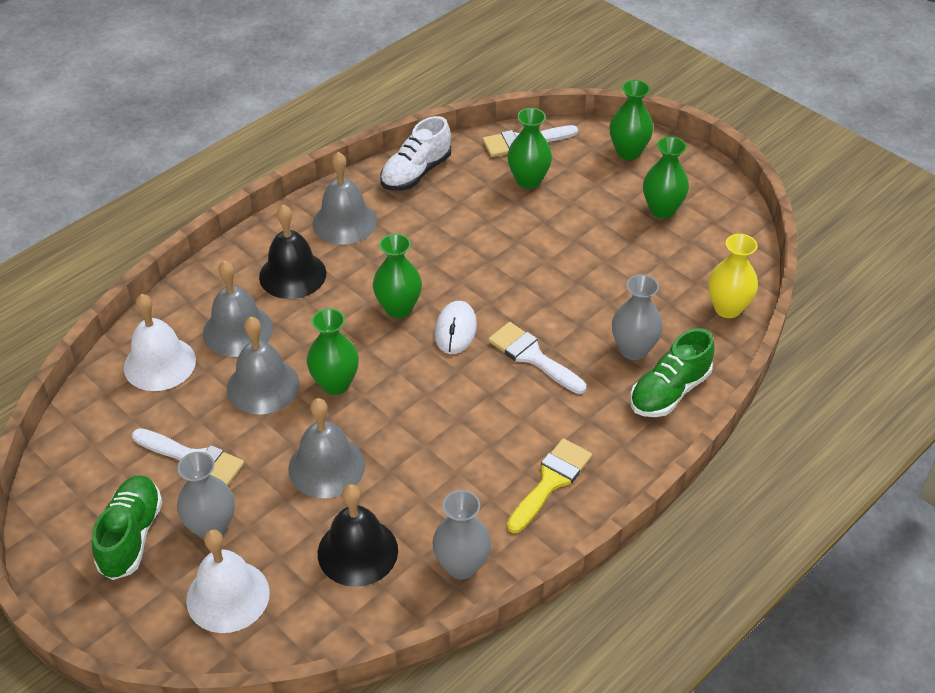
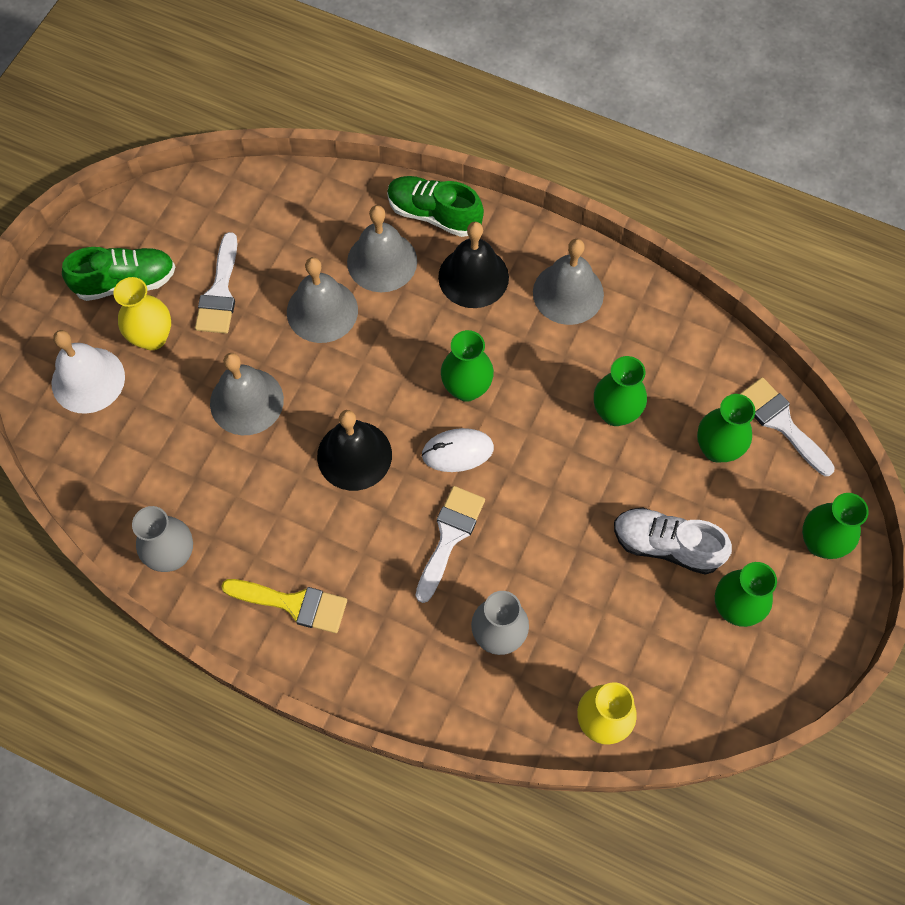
camera: 70 degrees right, 20 degrees up
(159, 363) = (318, 217): white bell -> none
(211, 527) = (152, 337): grey vase -> yellow vase
(335, 384) = (347, 370): green vase -> green vase (615, 413)
(357, 551) = (162, 463): black bell -> black bell (354, 455)
(416, 173) = (675, 332): white shoe -> white shoe (666, 545)
(669, 391) = (452, 688): green shoe -> green shoe (434, 214)

